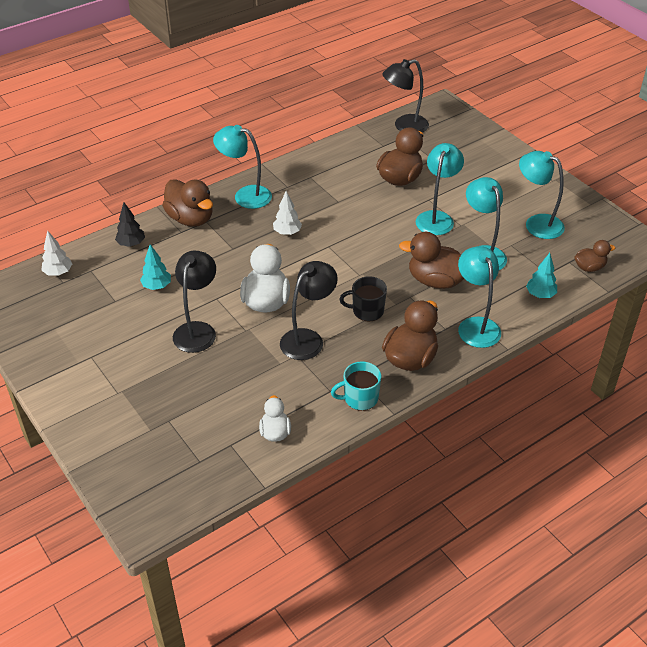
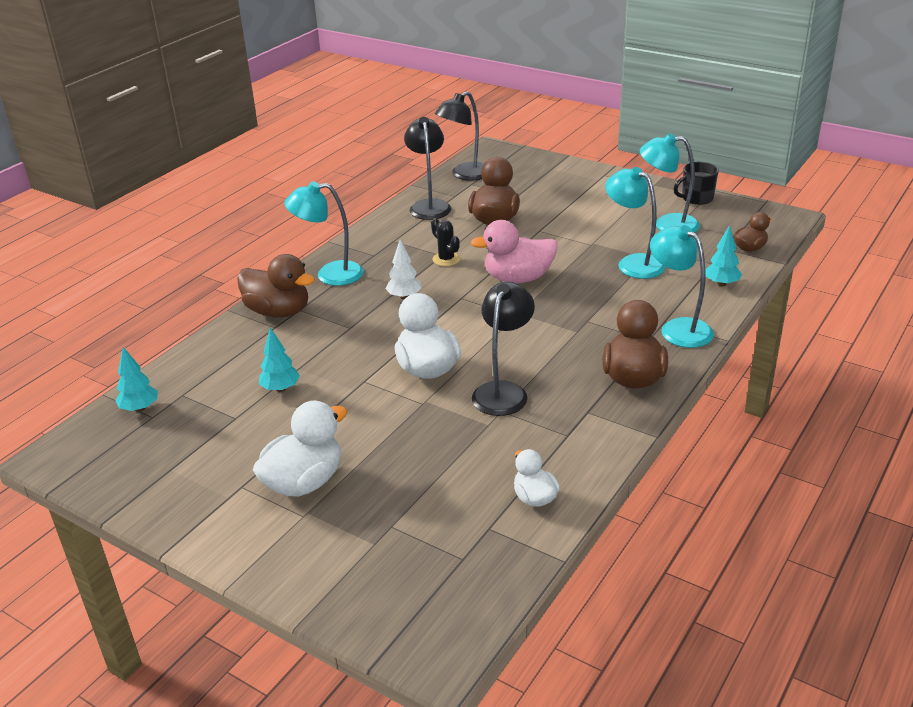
camera: 20 degrees left, 10 degrees down
(58, 273) = (140, 408): white tree -> turquoise tree
(131, 244) = (219, 354): black tree -> none
(132, 367) = (304, 482): none -> white duck
(197, 330) = (363, 419): black lamp -> black lamp (429, 206)
(339, 206) = (446, 259): none -> black cactus
(360, 398) = (607, 432): turquoise mug -> none
(367, 311) = (550, 346): black mug -> black mug (696, 198)
(382, 241) = (518, 278): none -> pink duck
(436, 218) = (560, 244): turquoise lamp -> none
(436, 281) = (604, 299): brown duck -> none

